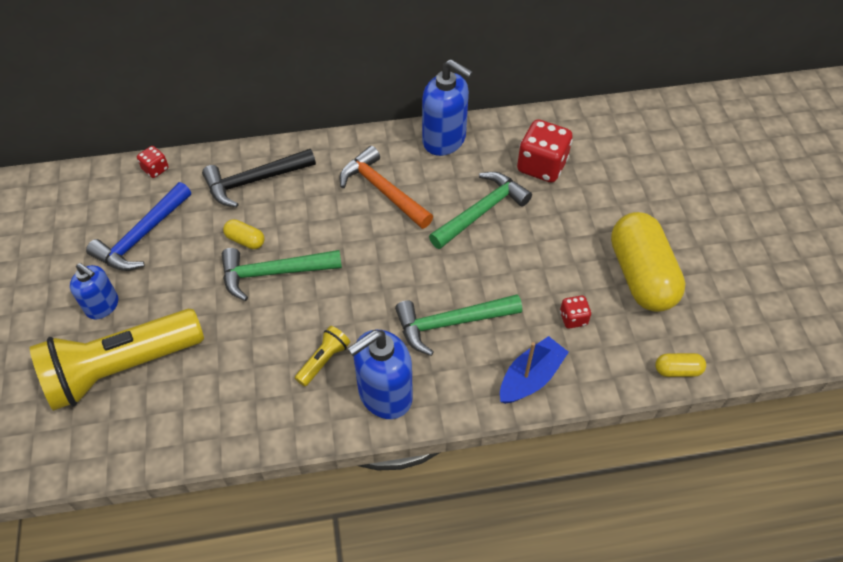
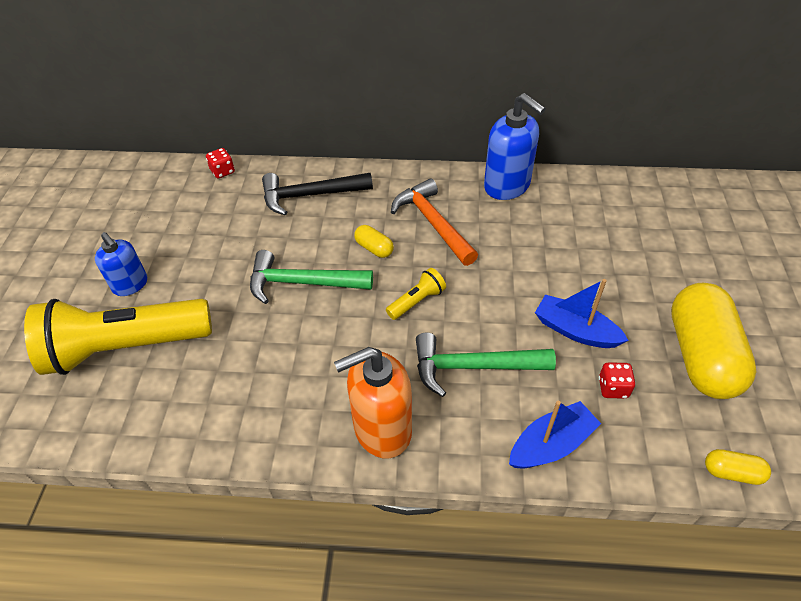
camera: 15 degrees right, 5 degrees down
(142, 236) = (189, 228): blue hammer -> none
(245, 240) = (284, 247): yellow capsule -> yellow capsule (374, 248)
(323, 360) = (327, 379): yellow flashlight -> yellow flashlight (417, 301)
(384, 395) = (382, 429): blue soap dispenser -> orange soap dispenser
(481, 211) = (531, 259): green hammer -> none
(533, 273) = (575, 330): none -> blue boat
(541, 166) = (605, 225): red dice -> none

